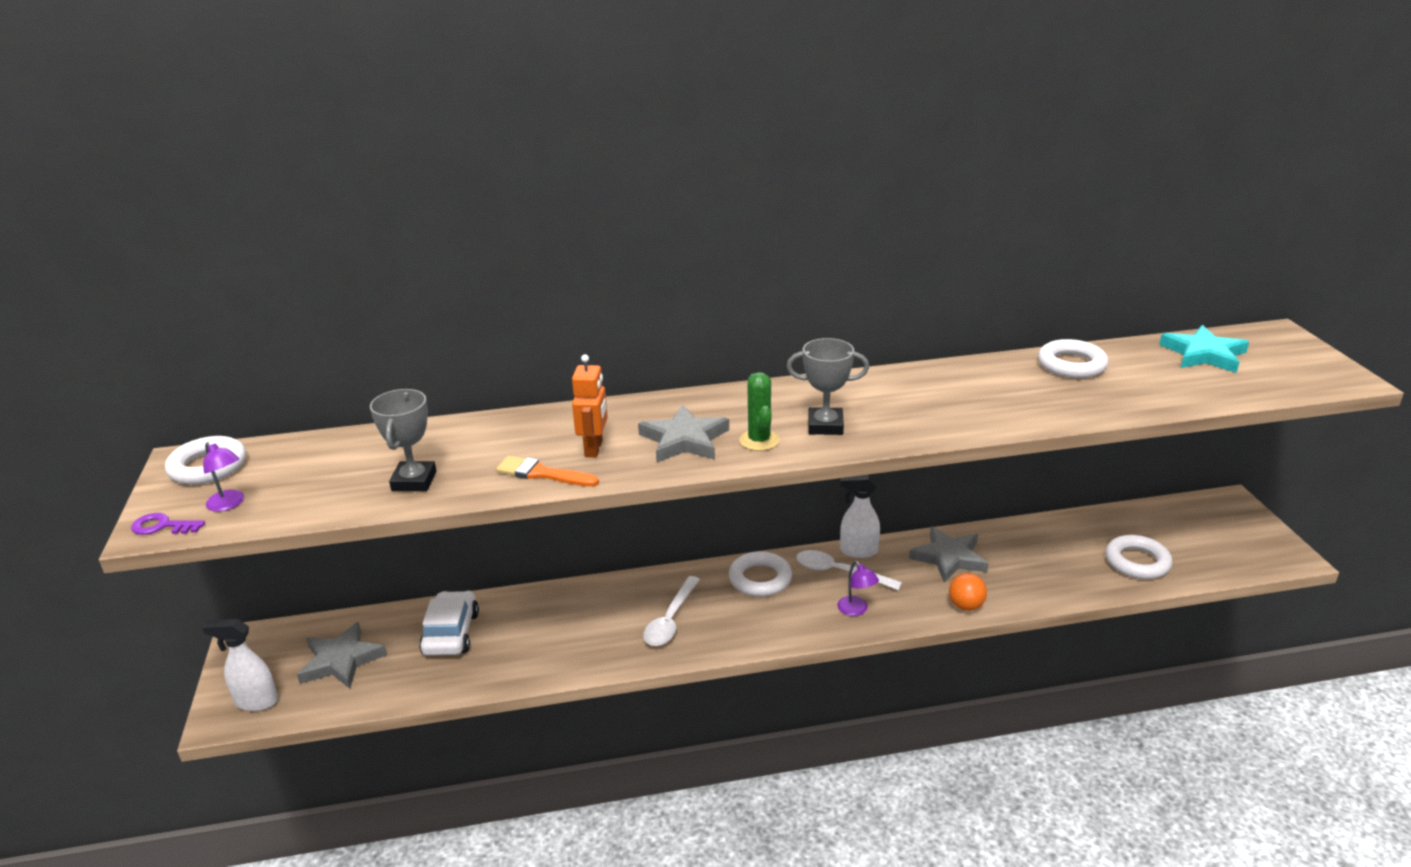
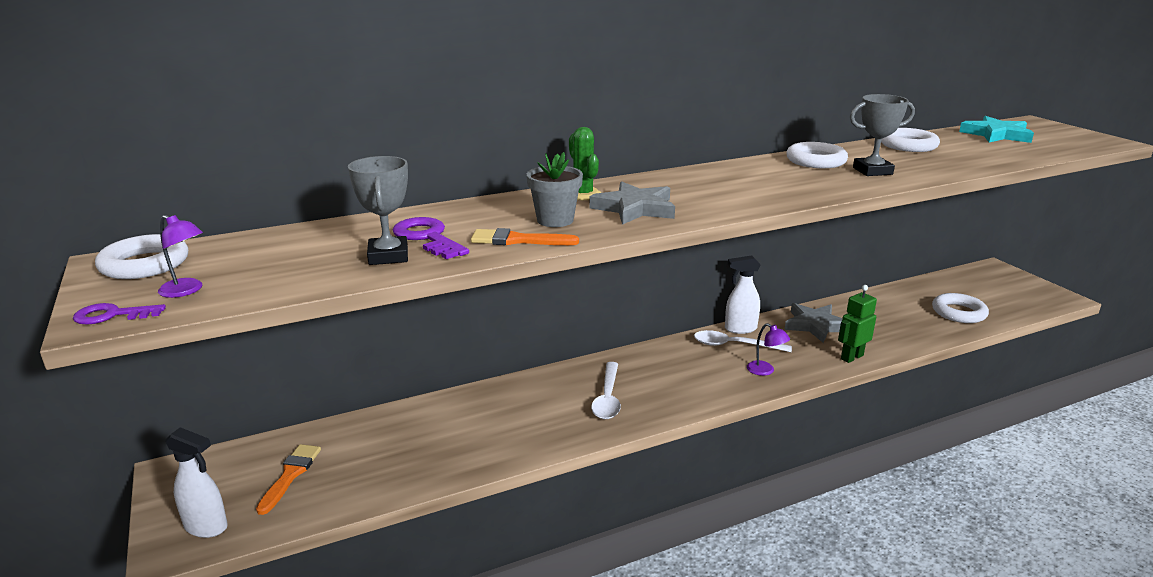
camera: 15 degrees left, 5 degrees down
(256, 702) = (206, 527): white spray bottle -> white spray bottle turned 150 degrees counterclockwise
(341, 660) = (290, 475): grey star -> orange brush
(451, 633) = (399, 436): white car -> none
(461, 460) = (427, 237): none -> purple key
(594, 449) = (555, 220): orange robot -> grey flower pot
(759, 440) = (702, 204): green cactus -> green cactus (583, 194)
(760, 579) = (670, 358): white ring -> white ring (816, 161)
(825, 426) = (751, 191): grey trophy -> grey trophy (872, 171)
(966, 606) = (851, 357): orange ball -> green robot

